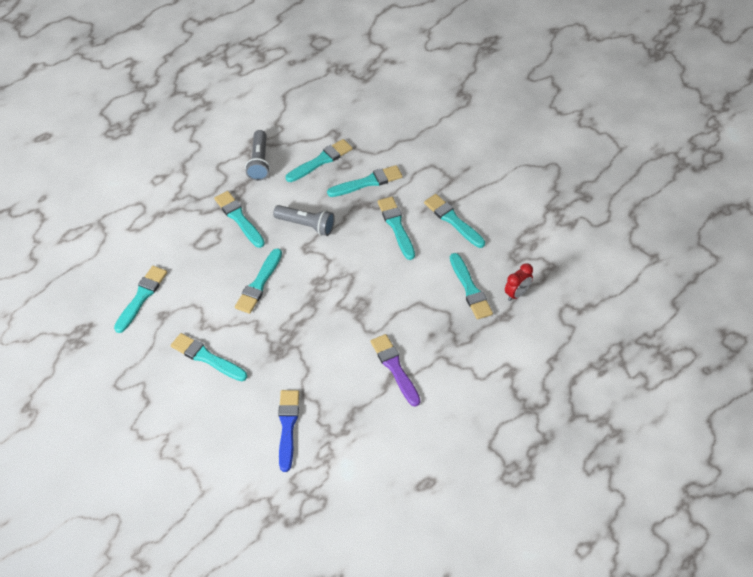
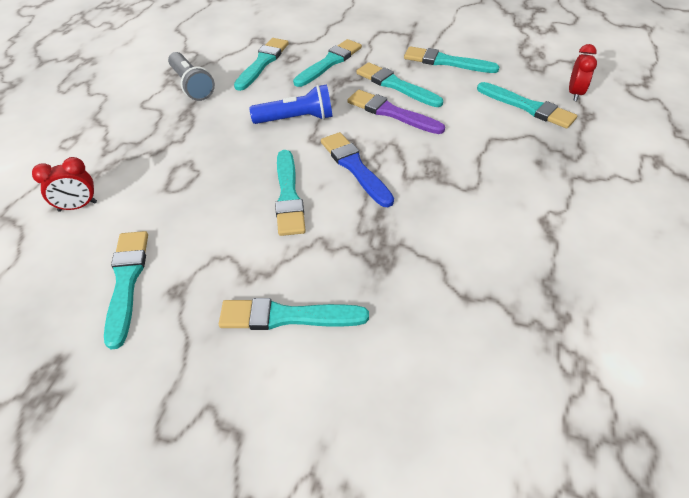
camera: 30 degrees left, 5 degrees down
(140, 234) = (78, 206): none -> red clock
(239, 218) = (207, 142): turquoise brush -> none
(287, 426) = (486, 353): blue brush -> blue brush (355, 167)
(306, 225) = (296, 119): grey flashlight -> blue flashlight
(395, 368) = (540, 212): purple brush -> purple brush (391, 113)

